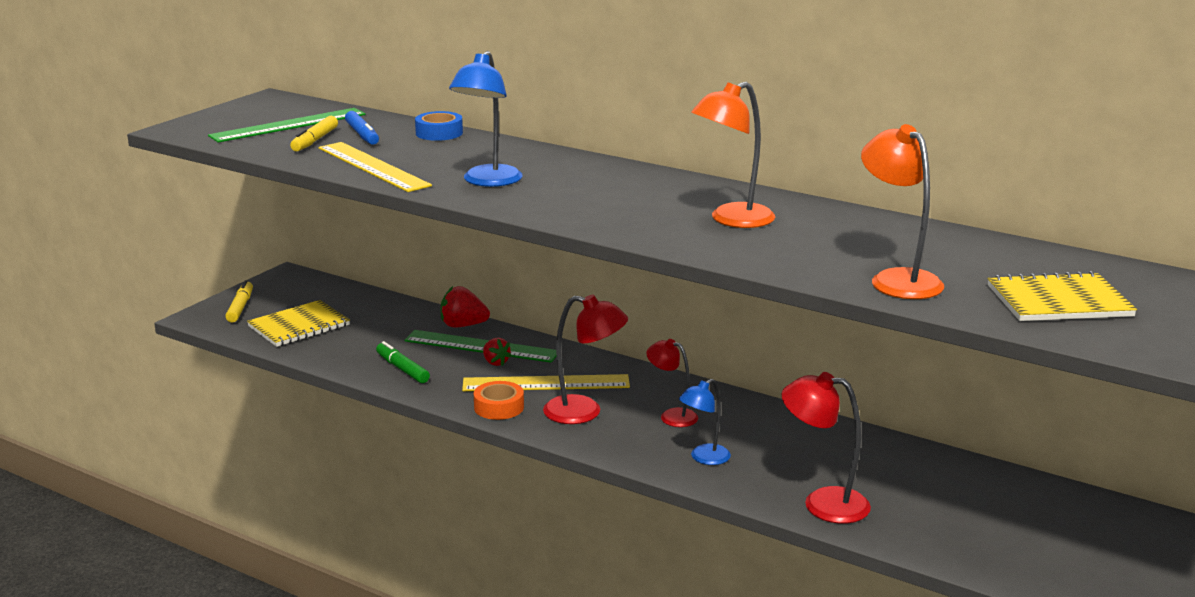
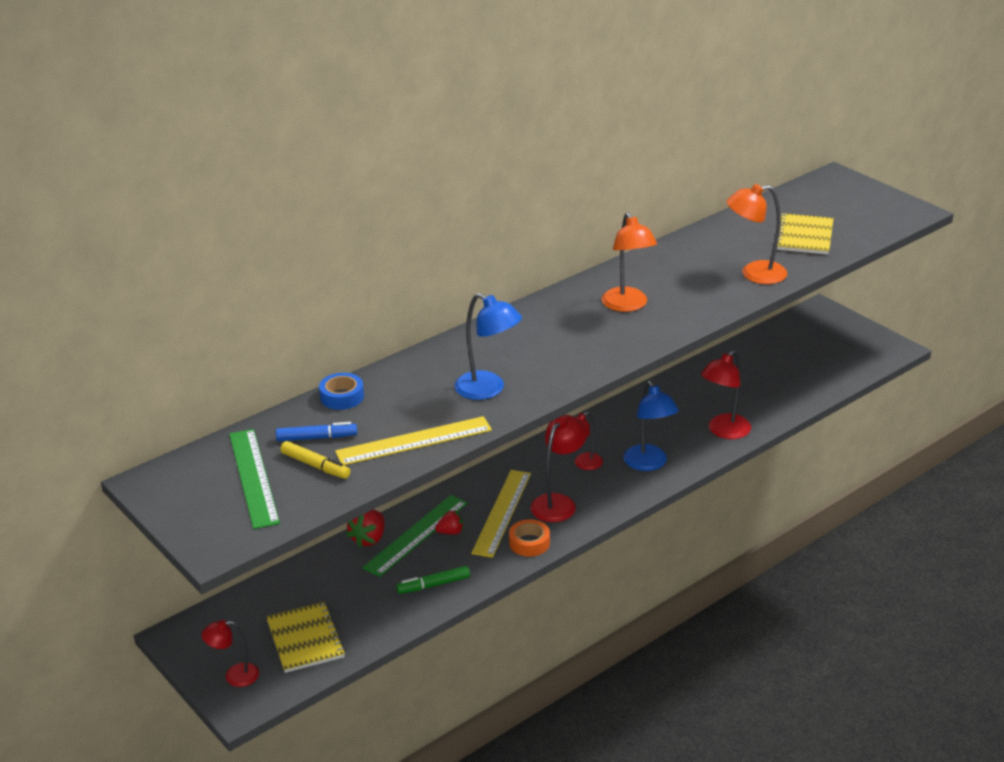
camera: 70 degrees left, 10 degrees up
(240, 307) = (234, 676): yellow marker -> red lamp
(704, 458) = (649, 464): blue lamp -> blue lamp, size x1.54

